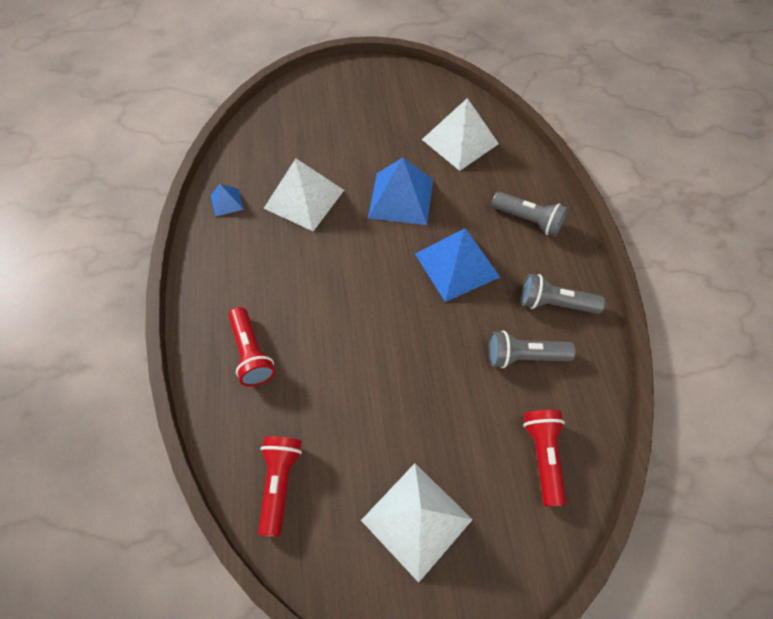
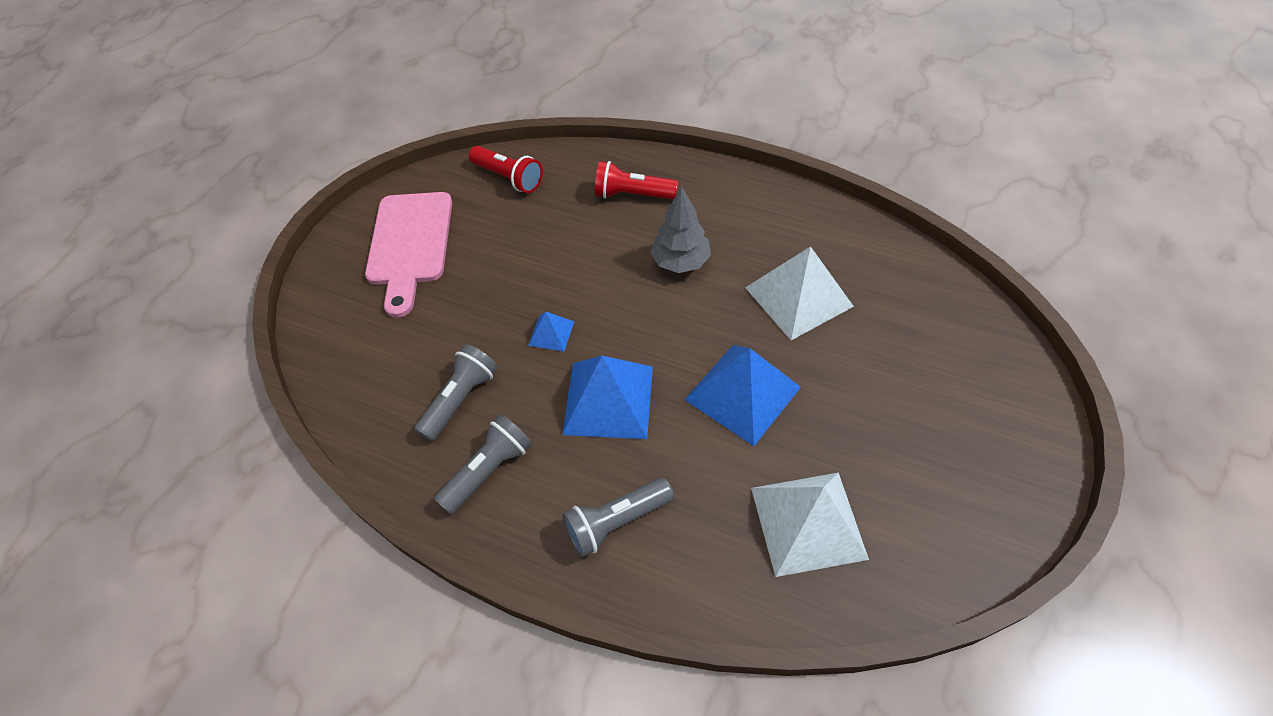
camera: 125 degrees right, 5 degrees down
(227, 202) = (833, 229): blue pyramid -> blue pyramid (551, 333)
(310, 281) = (680, 262): none -> grey tree
(416, 519) = (410, 244): white pyramid -> pink cutting board
(543, 456) = (369, 355): red flashlight -> none

